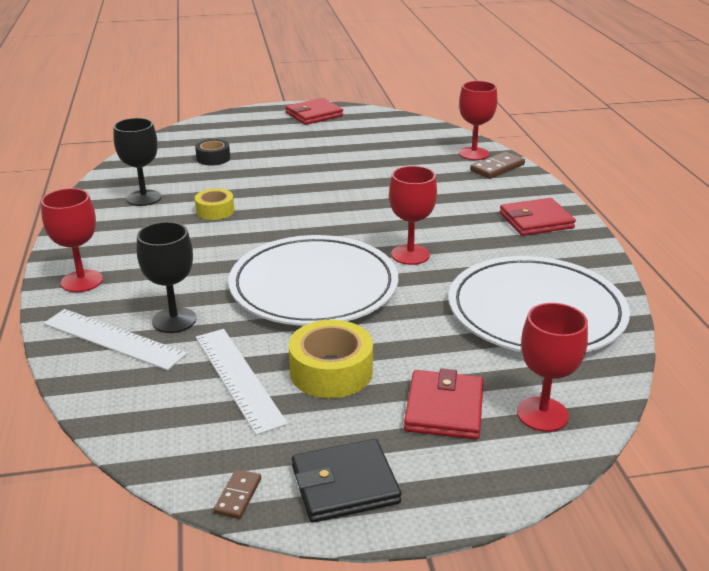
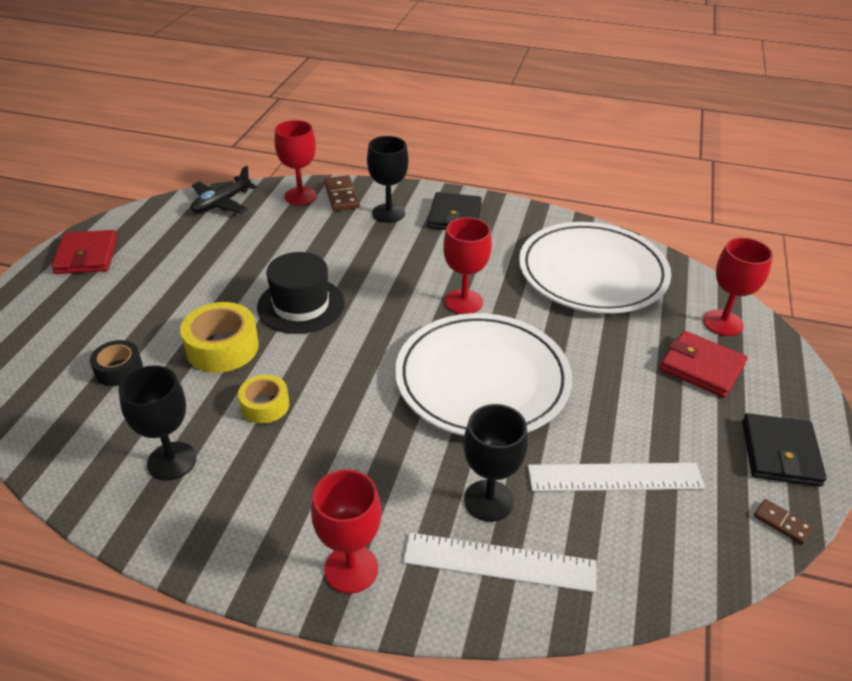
camera: 65 degrees left, 10 degrees up
(113, 339) = (499, 562): white ruler -> white ruler turned 45 degrees clockwise
(331, 371) = (628, 413): yellow tape -> yellow tape (222, 347)
(334, 192) = (301, 305): none -> black hat
(425, 132) = (221, 203): none -> black plane
(498, 192) = (388, 213): none -> black goblet
(536, 221) = (454, 216): red wallet -> black wallet

